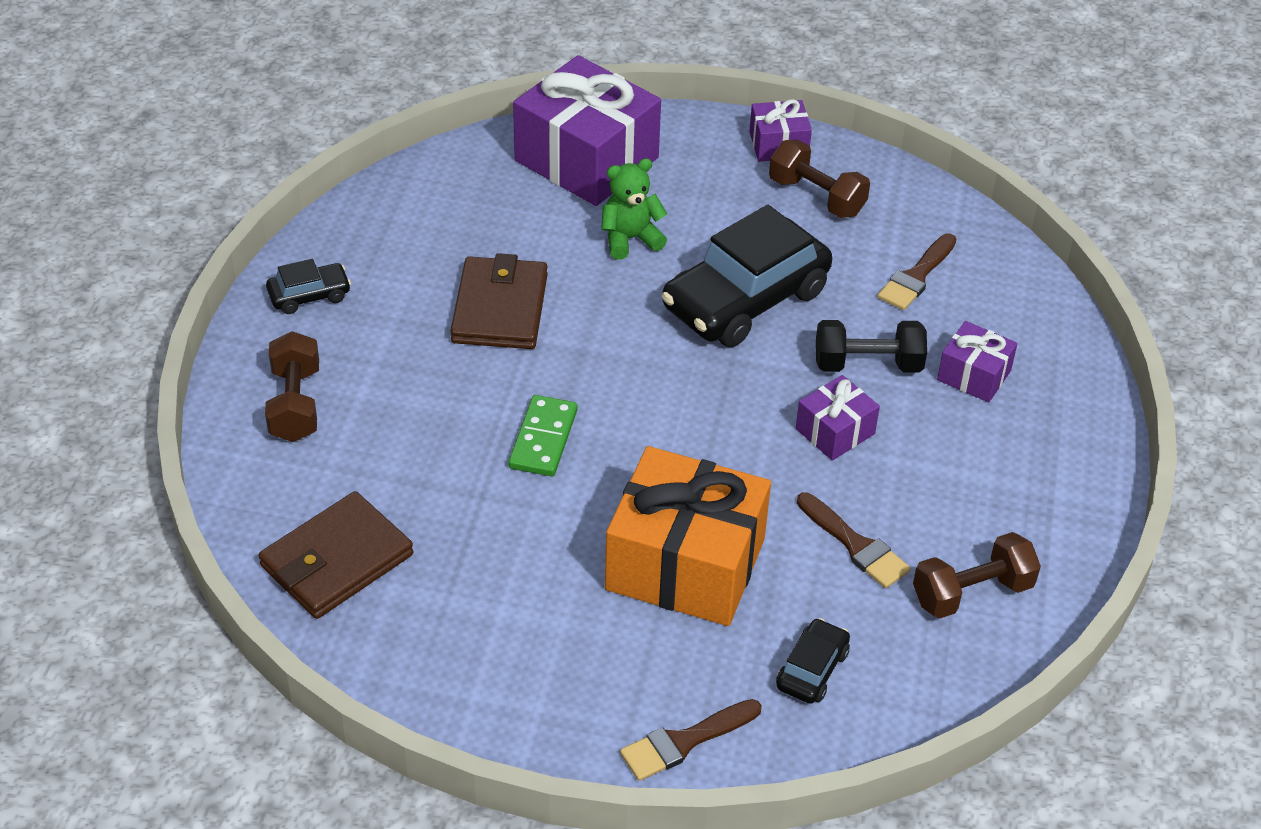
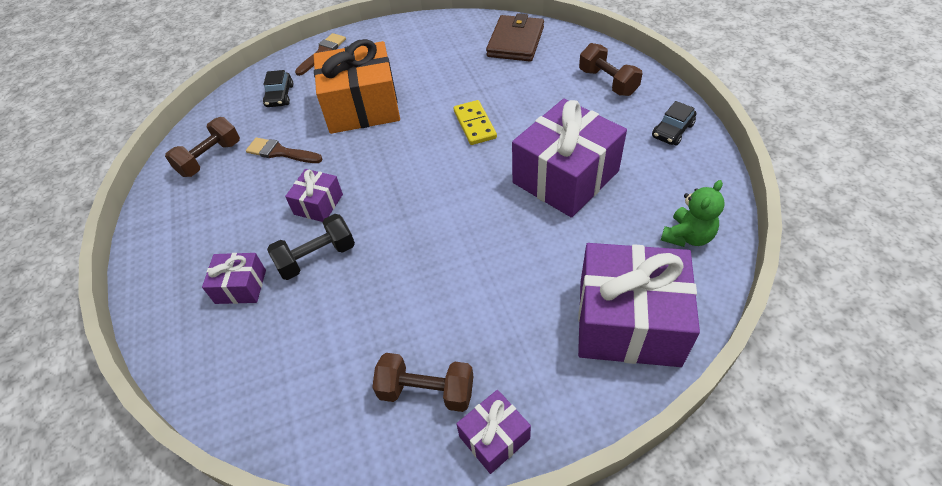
camera: 155 degrees right, 5 degrees up
(500, 308) = (565, 177): brown wallet -> purple gift
(543, 439) = (474, 124): green domino -> yellow domino
(630, 239) = (534, 268): green teddy bear -> green teddy bear (687, 236)
(745, 300) = (423, 263): black car -> none
(916, 276) = (309, 351): brown brush -> none

